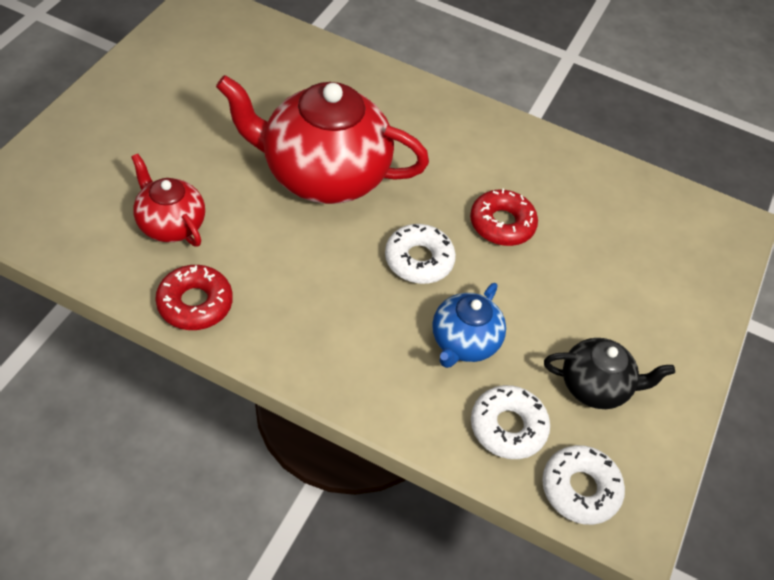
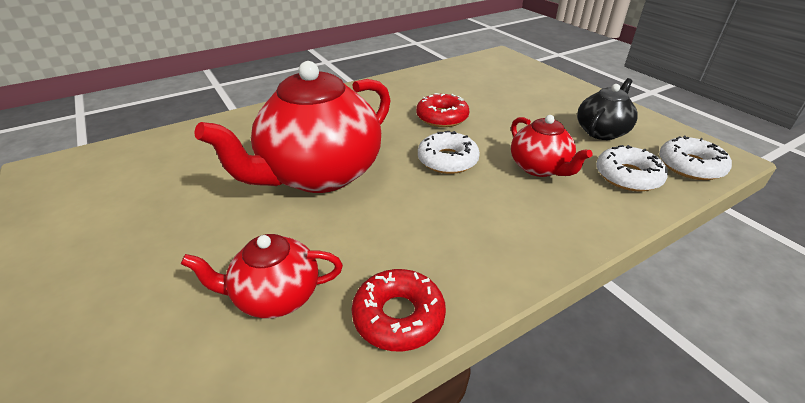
camera: 50 degrees left, 15 degrees down
(463, 342) = (539, 168): blue teapot -> red teapot

